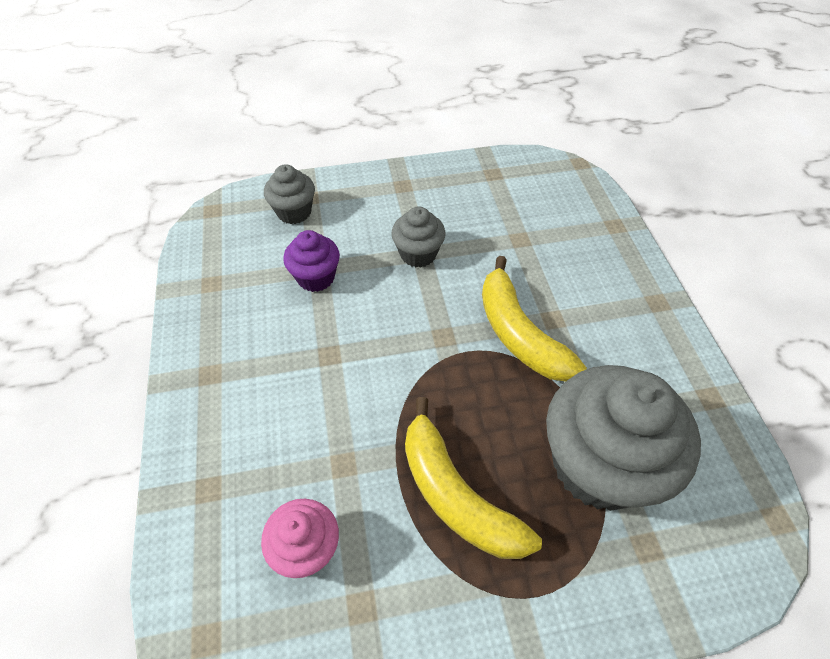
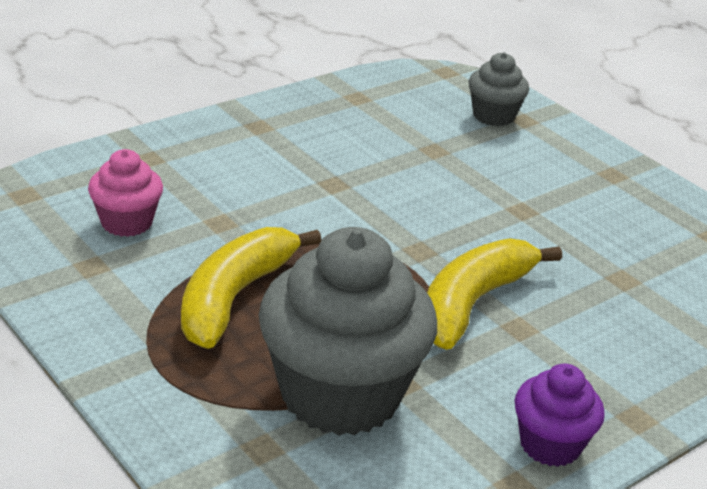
camera: 60 degrees right, 20 degrees down
(316, 277) = (420, 151): purple cupcake -> purple cupcake (550, 445)
(418, 254) = (518, 207): grey cupcake -> none

